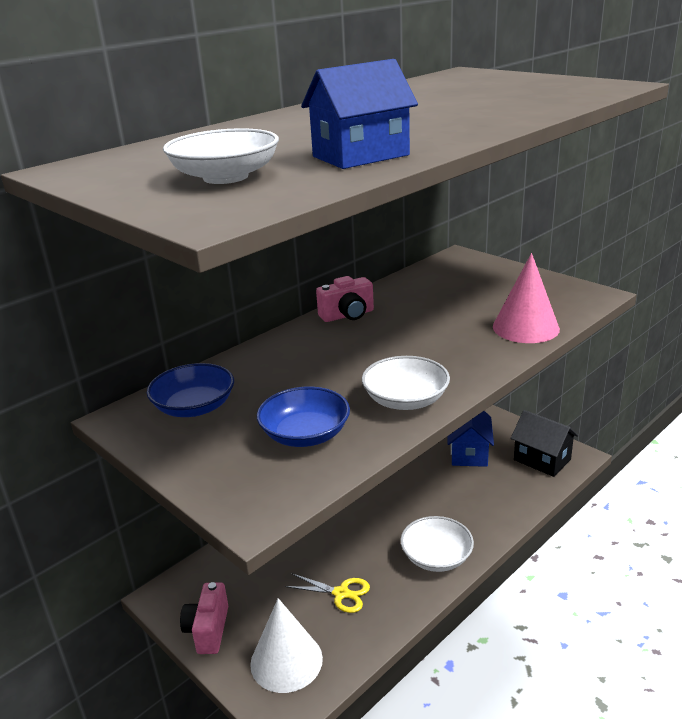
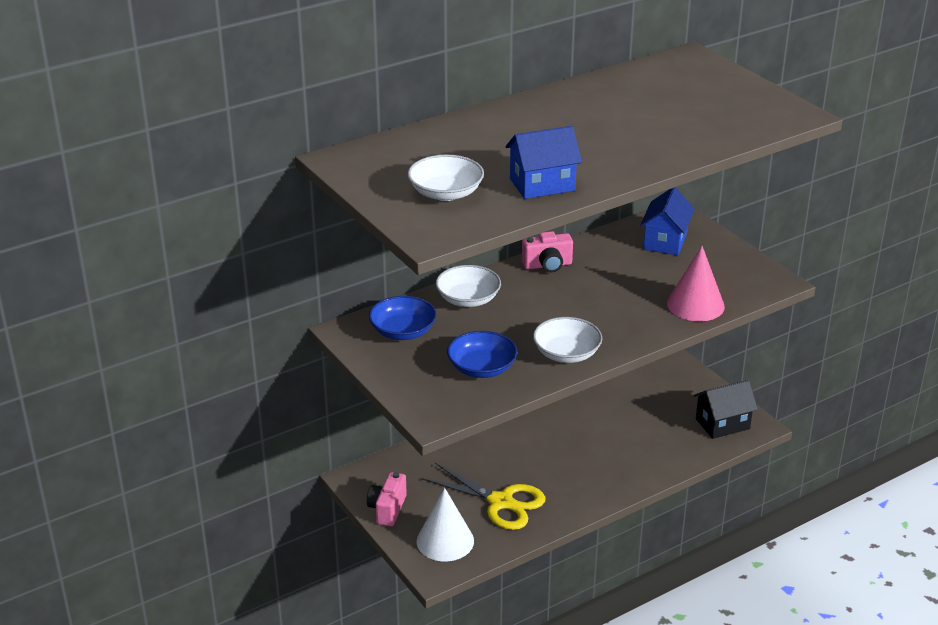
camera: 10 degrees right, 5 degrees up
(341, 593) = (501, 502): yellow scissors -> yellow scissors, size x1.78
(436, 557) = (590, 489): white bowl -> white bowl (468, 299)
(469, 453) = (656, 405): blue house -> blue house (665, 241)
(542, 460) = (722, 424): black house -> black house turned 75 degrees counterclockwise

